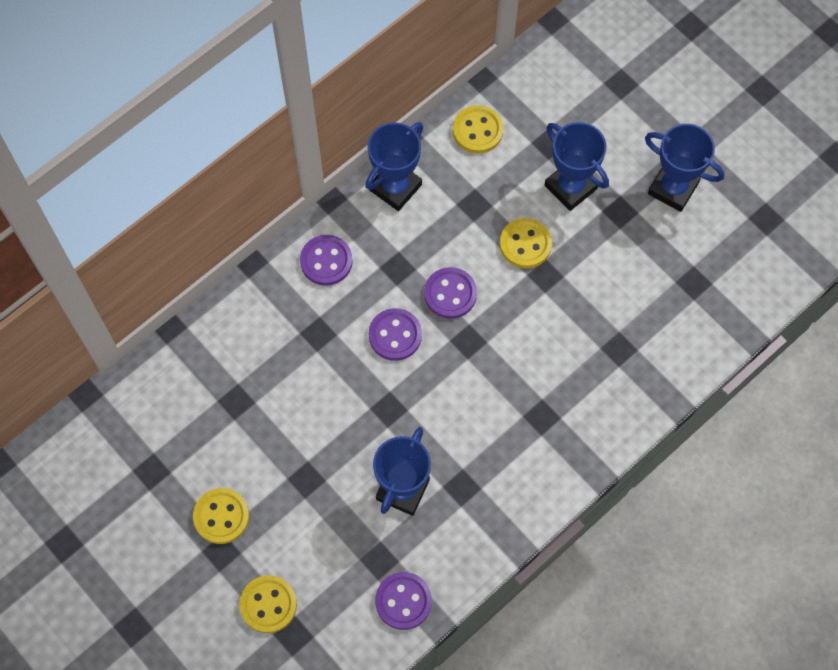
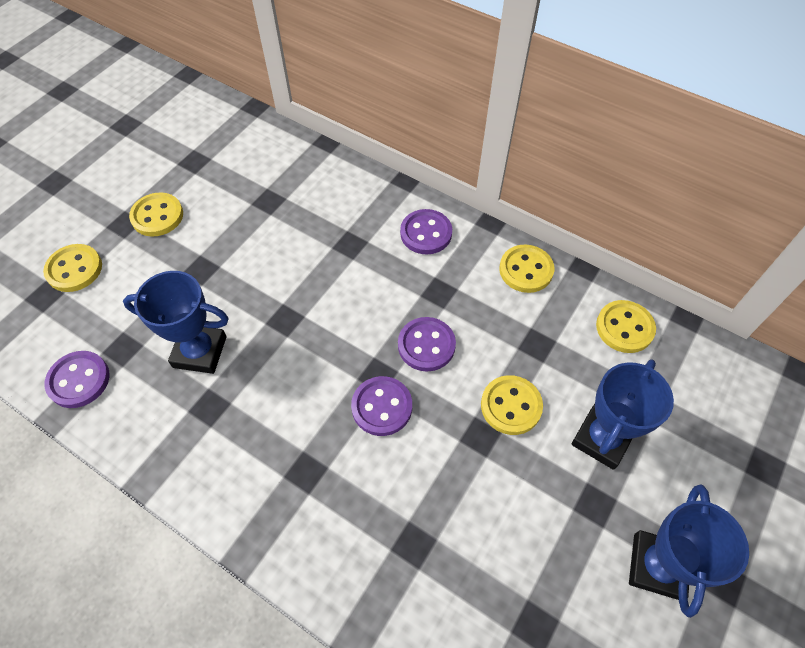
camera: 75 degrees right, 10 degrees down
(395, 187) = (526, 270): blue trophy -> yellow button
(395, 335) = (365, 307): purple button -> purple button (382, 407)

